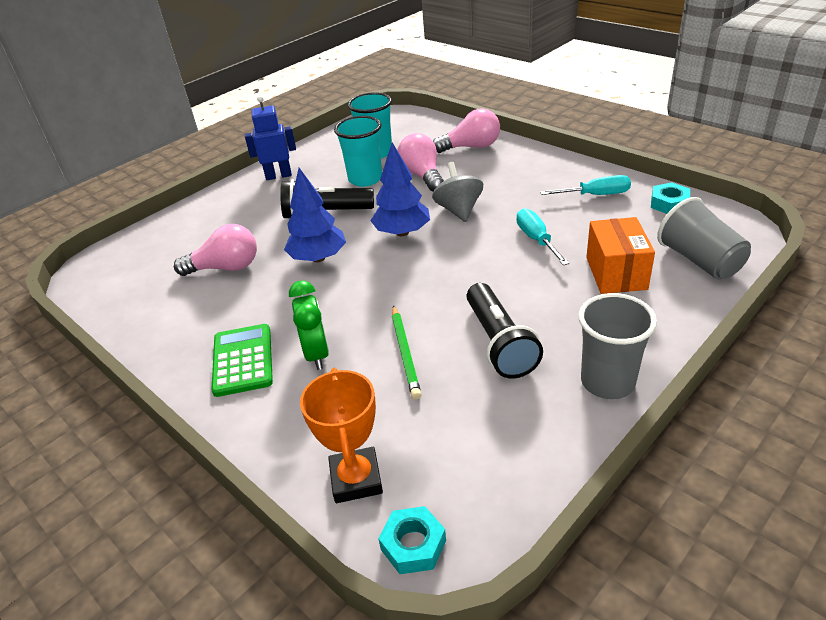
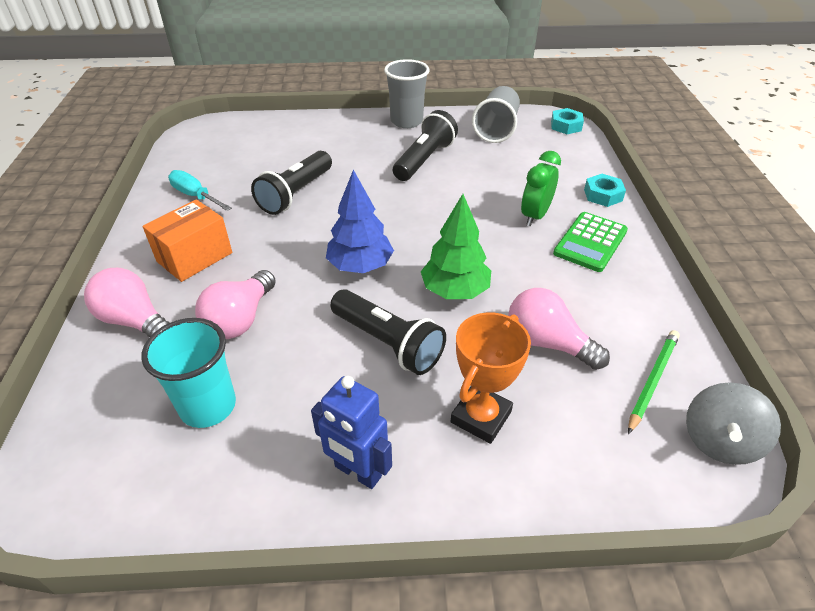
camera: 140 degrees left, 5 degrees up
(318, 258) = (455, 291): blue tree -> green tree
(356, 479) = (570, 153): orange trophy -> orange trophy (481, 417)
(365, 179) = (287, 364): turquoise cup -> none
(405, 353) = (481, 185): green pencil -> green pencil (652, 380)
(459, 210) = (289, 254): grey spinning top -> grey spinning top (719, 441)
(537, 240) = (295, 194): turquoise screwdriver -> black flashlight
(616, 273) = (304, 150): orange box -> orange box (194, 257)
(669, 204) = (183, 161): turquoise nut -> turquoise nut (603, 195)
(699, 261) = (257, 130): grey cup -> grey cup (496, 129)

